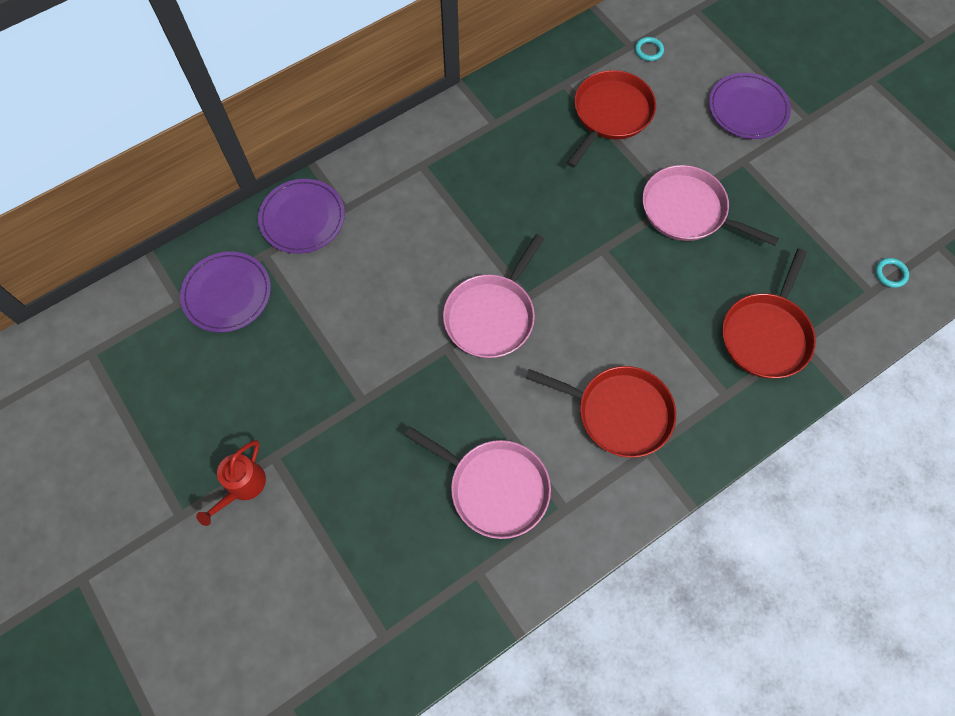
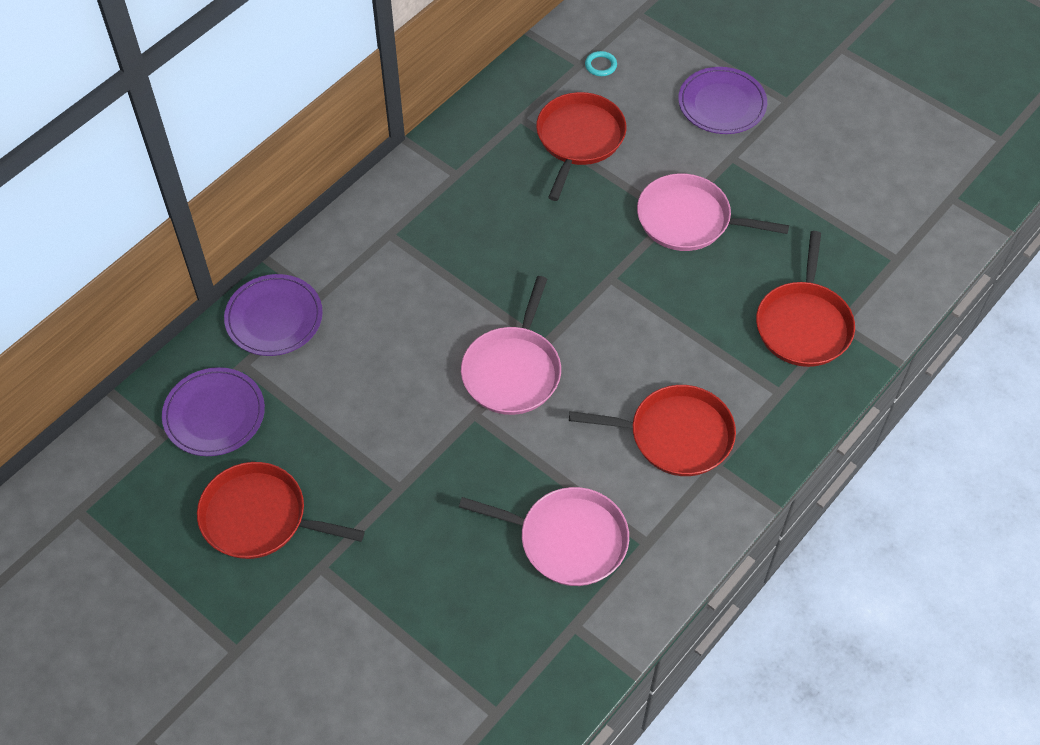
camera: 15 degrees left, 10 degrees down
(236, 397) = (259, 517): none -> red pan
(242, 487) = (295, 606): red watering can -> none
(890, 274) = (911, 237): turquoise ring -> none

